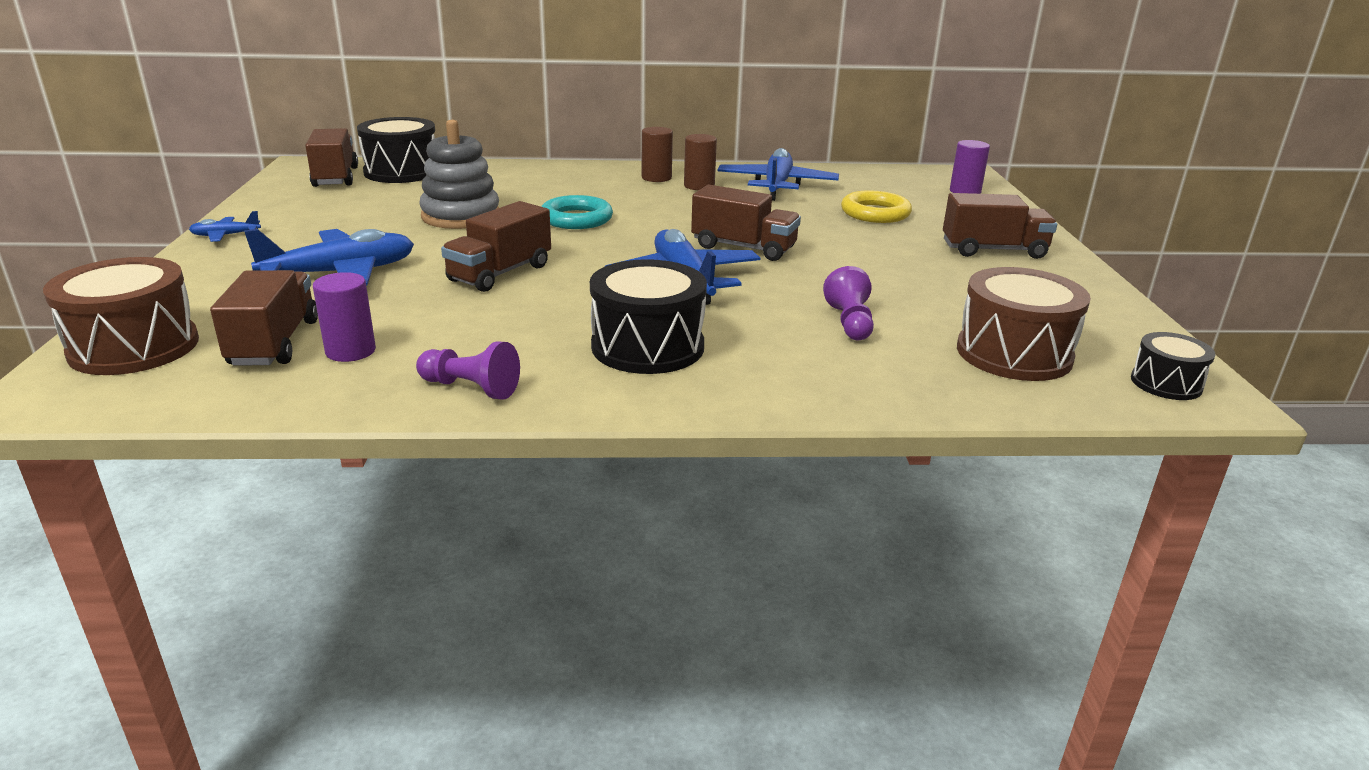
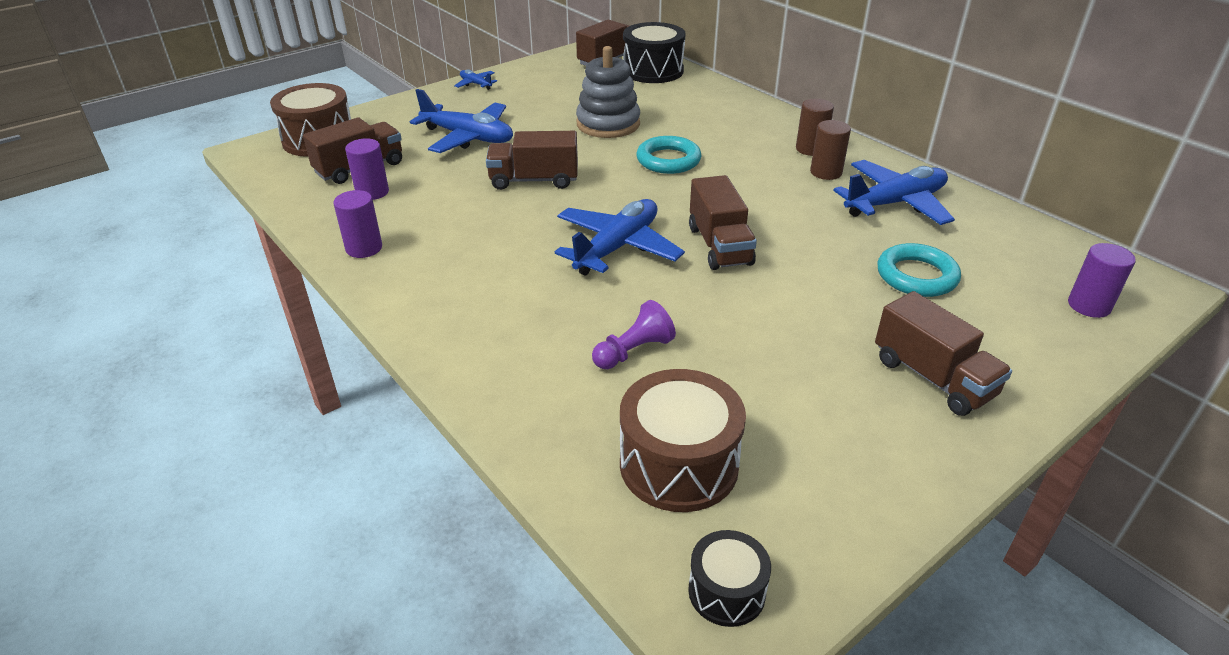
camera: 55 degrees right, 10 degrees up
(471, 388) = (364, 248): purple pawn -> purple cylinder
(647, 347) = (485, 281): black drum -> none
(875, 213) = (916, 276): yellow ring -> turquoise ring

